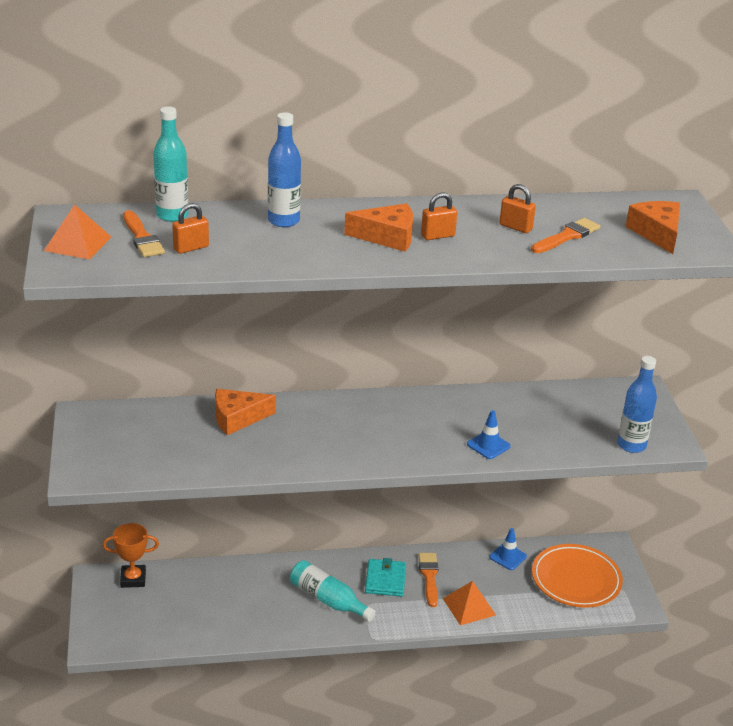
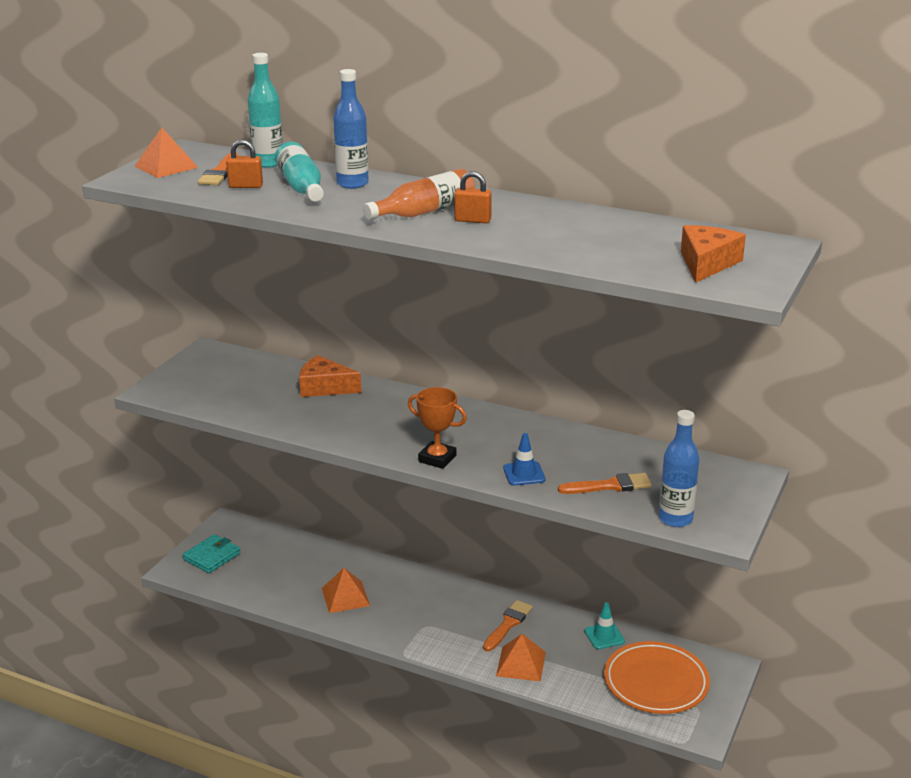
camera: 35 degrees right, 5 degrees down
(133, 579) = (253, 533): orange trophy -> orange trophy (437, 458)
(276, 606) = (345, 596): none -> orange pyramid
(328, 600) = (396, 608): turquoise bottle -> turquoise bottle (301, 187)
(385, 580) = (464, 612): turquoise wallet -> turquoise wallet (212, 556)
(387, 237) = (424, 212): orange cheese -> orange bottle
(508, 557) = (604, 636): blue traffic cone -> turquoise traffic cone
(515, 227) = (561, 229): orange padlock -> none
(567, 236) = (603, 246): orange brush -> orange brush (610, 486)

